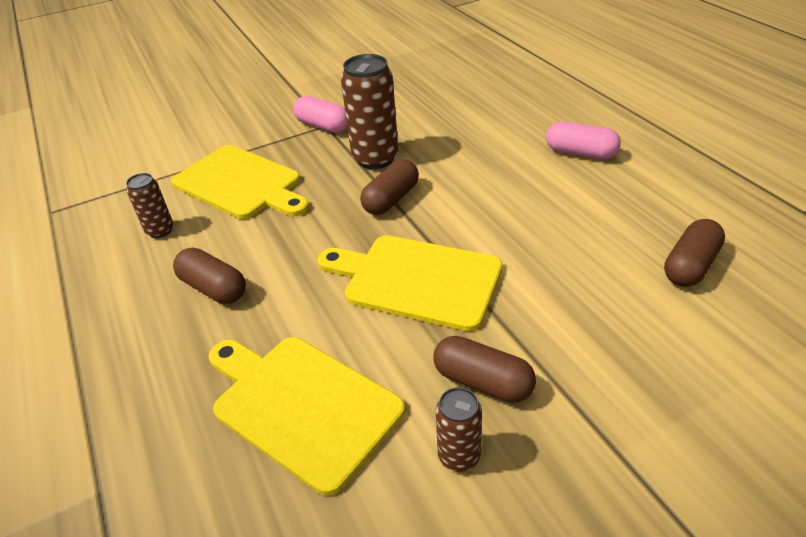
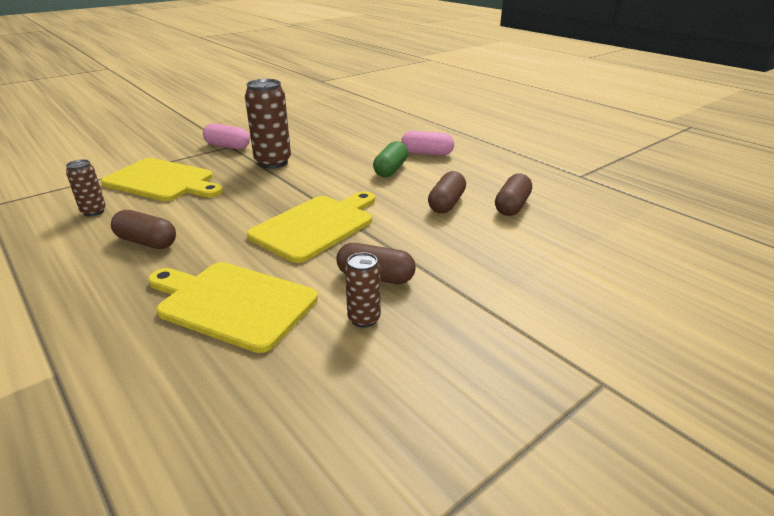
camera: 15 degrees left, 10 degrees down
(391, 199) = (289, 184): brown capsule -> brown capsule (446, 203)
(417, 280) = (316, 226): yellow cutting board -> yellow cutting board turned 120 degrees clockwise
(527, 181) = (391, 169): none -> green capsule

